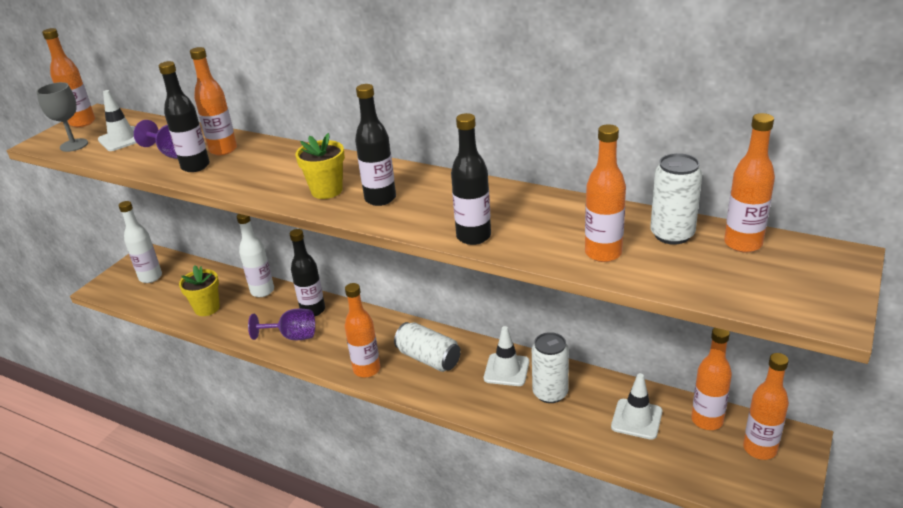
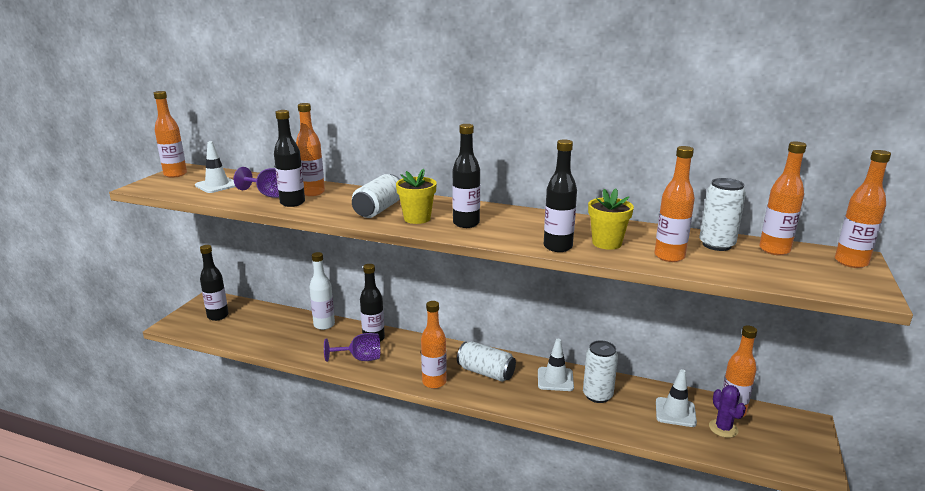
camera: 10 degrees left, 10 degrees down
(74, 145) = (173, 189): grey goblet -> none
(150, 277) = (218, 316): white bottle -> black bottle
(207, 308) = (276, 339): yellow flower pot -> yellow flower pot (606, 243)
(288, 176) = (379, 209): none -> white can
(688, 443) = (723, 428): none -> purple cactus
(759, 449) = (781, 430): orange bottle -> orange bottle (851, 262)

